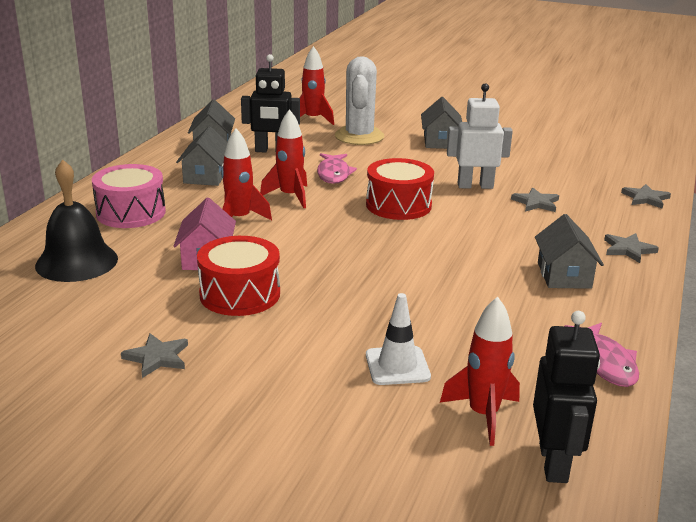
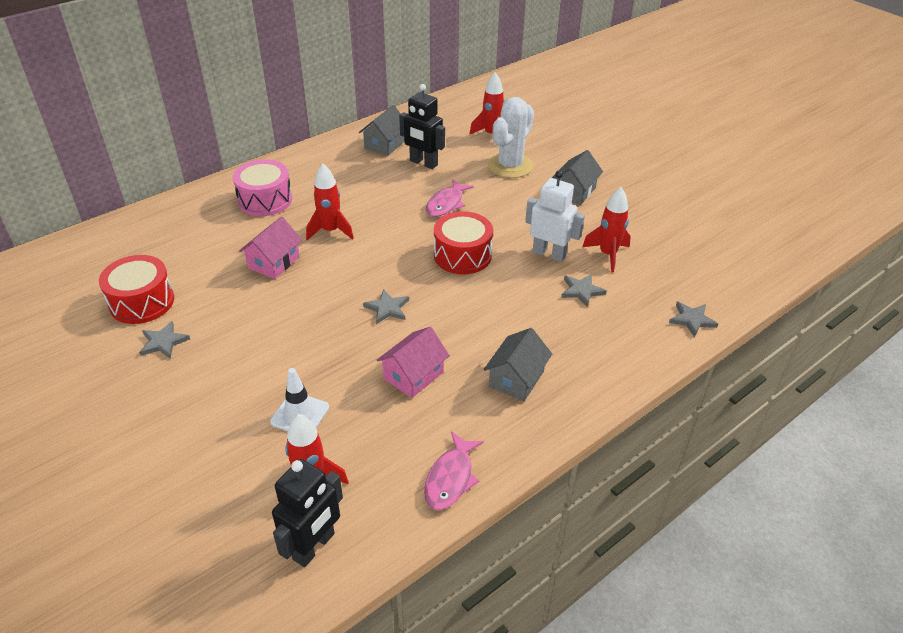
camera: 30 degrees right, 15 degrees up
(77, 262) = (192, 237): black bell -> none
(206, 176) = (349, 177): grey house -> none
(240, 294) = (263, 305): red drum -> red drum (142, 302)
(290, 196) = (389, 218): red rocket -> red rocket (607, 255)
(469, 301) = (413, 375): none -> pink house
(628, 249) = (604, 372): grey star -> grey star (387, 308)

